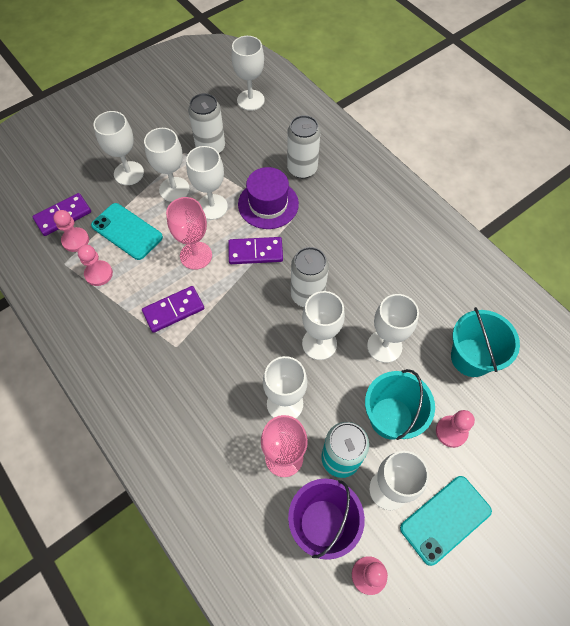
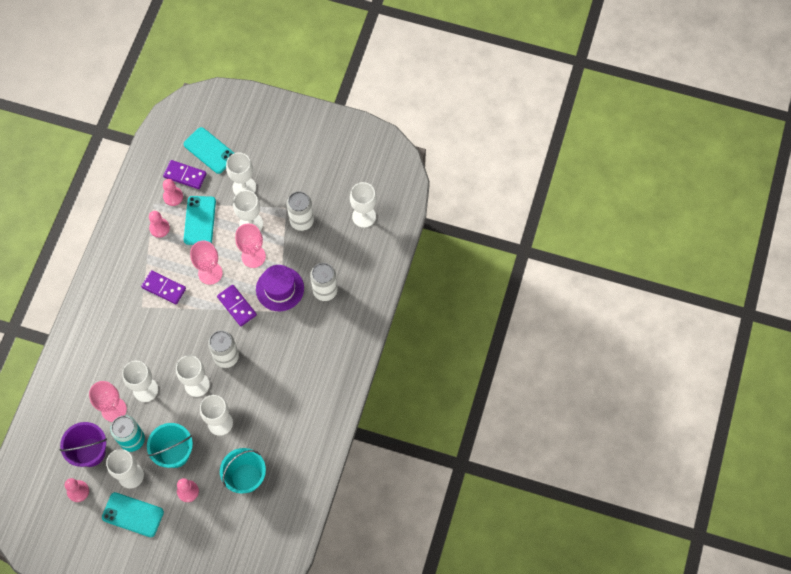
camera: 55 degrees right, 5 degrees up
(59, 179) = (210, 150): none -> turquoise phone
(212, 207) = (253, 256): white goblet -> pink goblet

